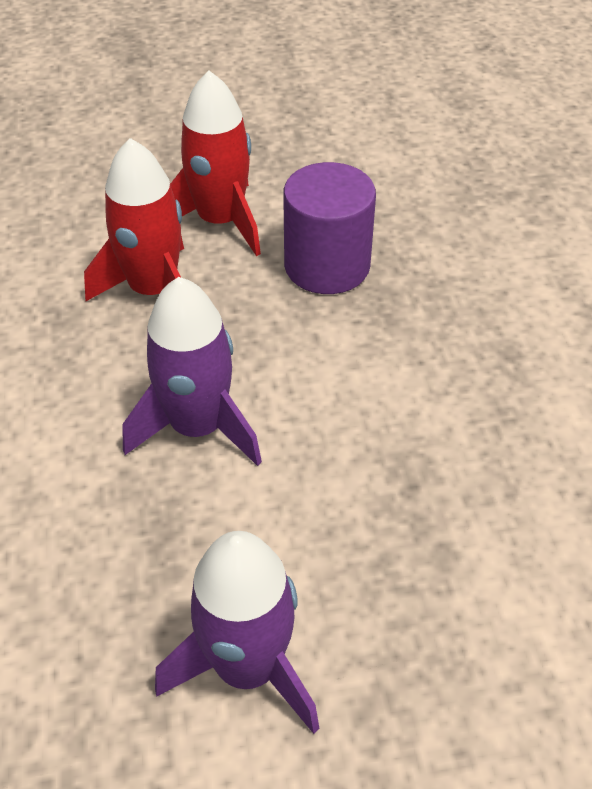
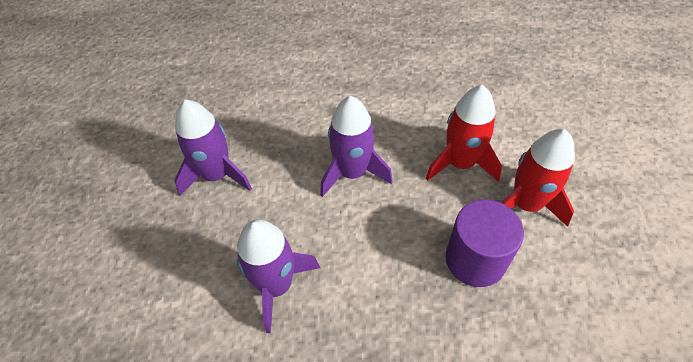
camera: 105 degrees right, 5 degrees up
(453, 487) = (276, 285): none -> purple rocket

